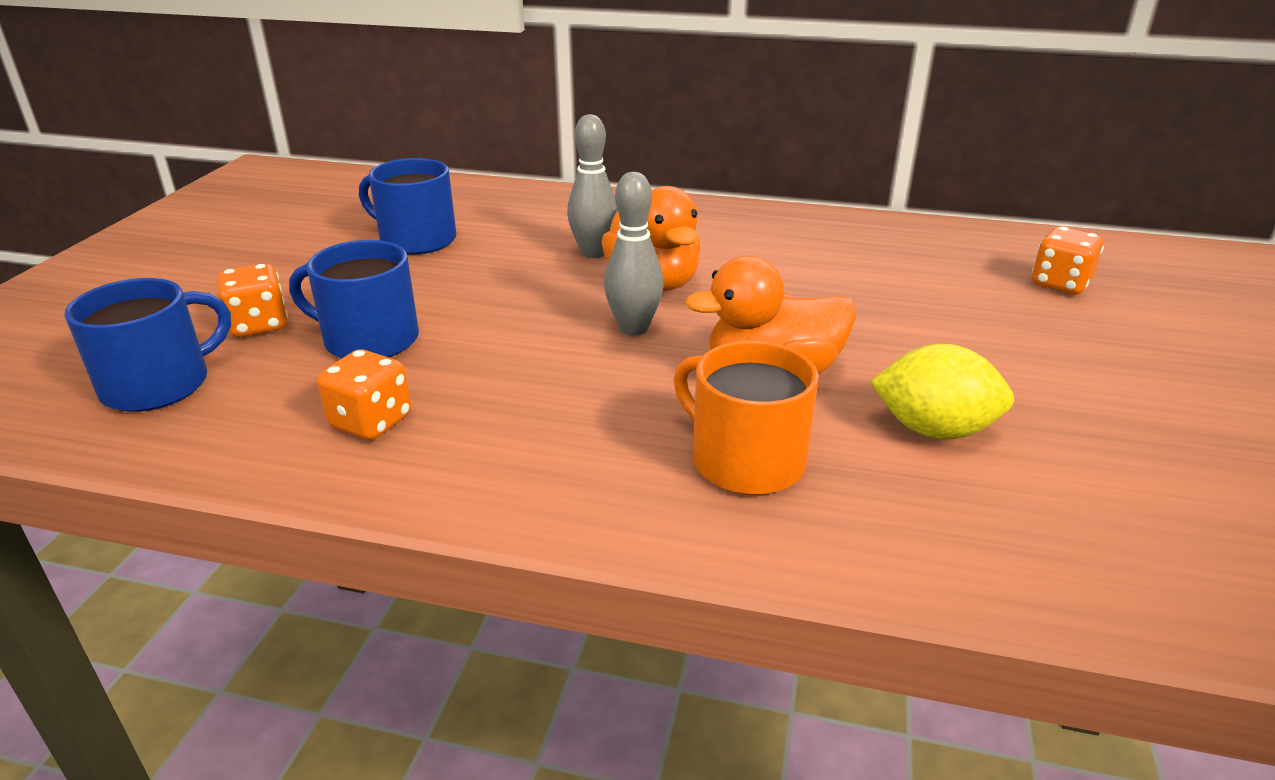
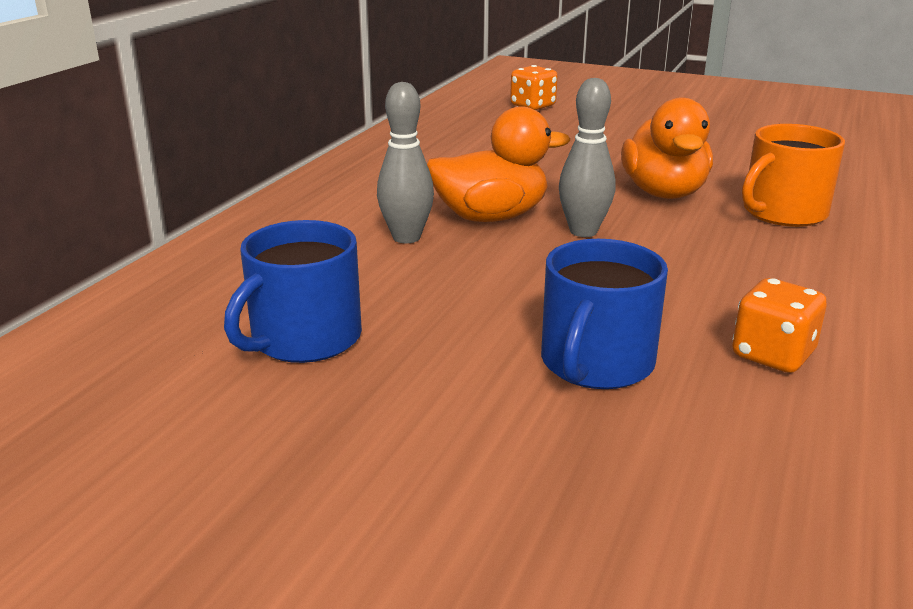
camera: 80 degrees left, 5 degrees down
(159, 385) = (720, 521): blue mug -> none
(259, 325) = (547, 450): orange dice -> none
(934, 430) = (730, 162): yellow lemon -> none

